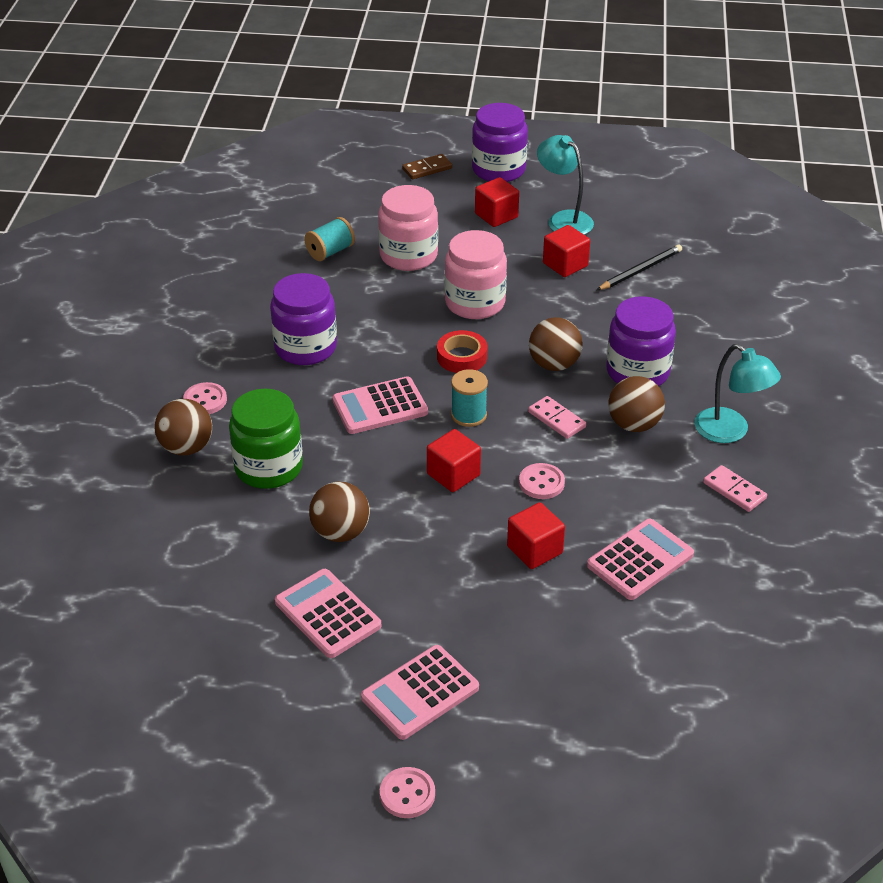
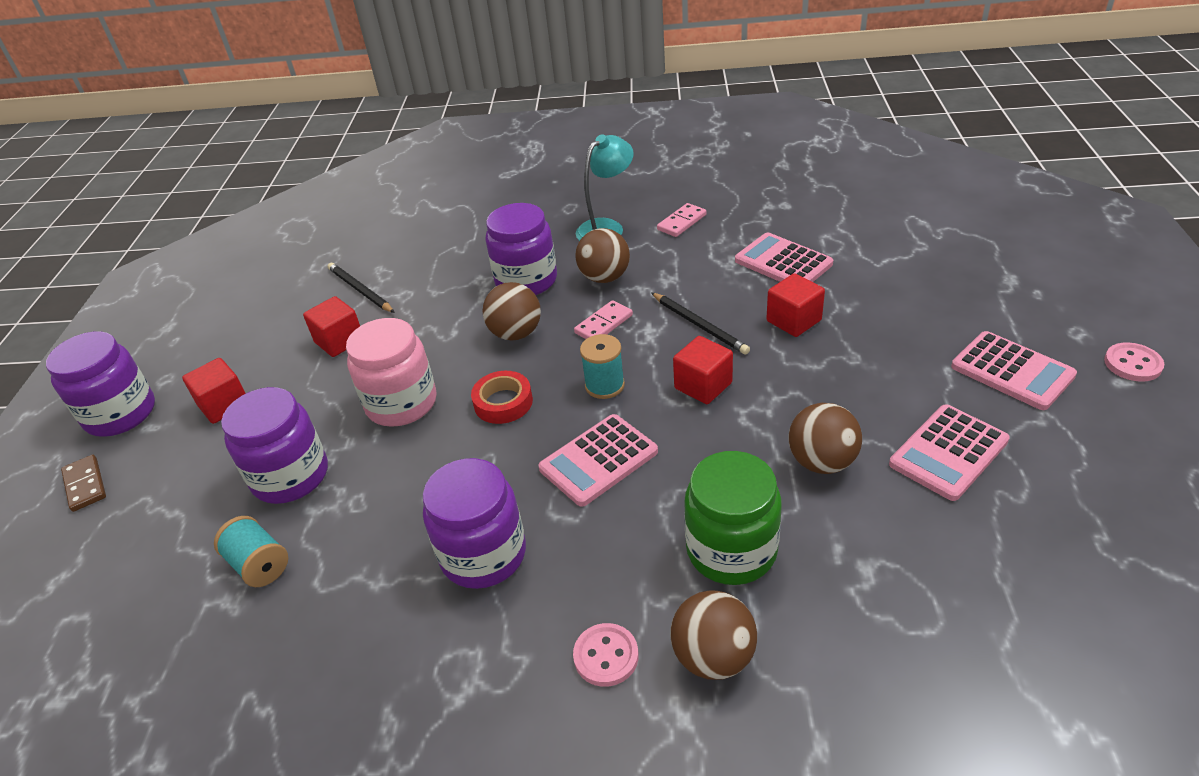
camera: 90 degrees left, 0 degrees up
(380, 406) = (598, 460): pink calculator -> pink calculator turned 75 degrees clockwise
(408, 256) = (290, 476): pink jar -> purple jar
(541, 483) = (699, 325): pink button -> black pencil
(563, 219) = (250, 350): turquoise lamp -> none

